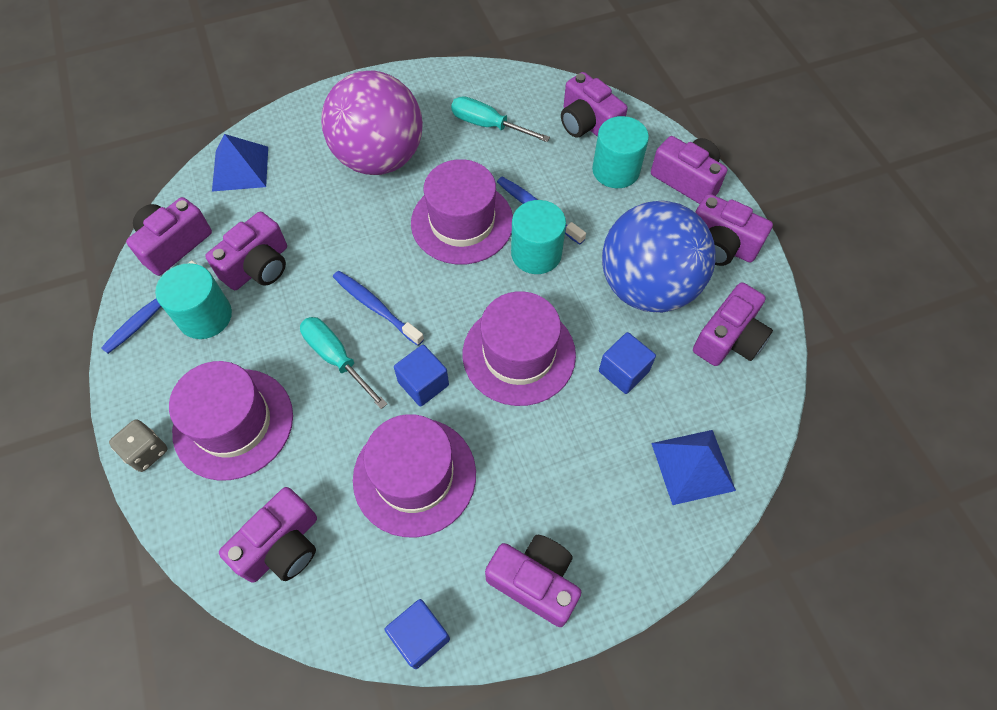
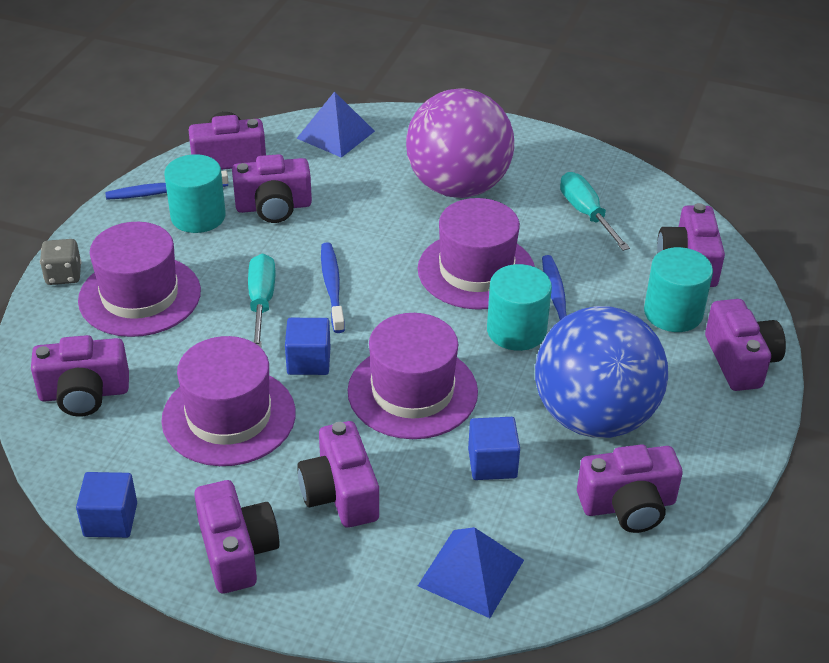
camera: 40 degrees right, 20 degrees down
(721, 245) = (712, 431): purple camera -> purple camera (340, 493)

